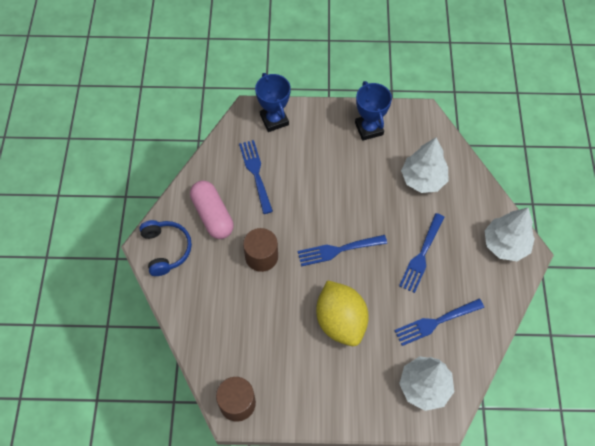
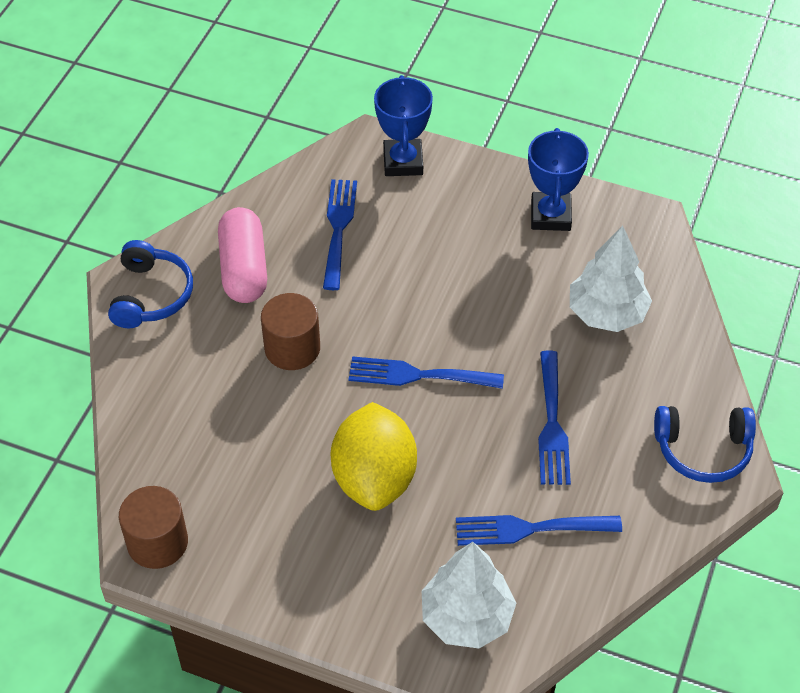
camera: 20 degrees right, 10 degrees down
(421, 255) = (552, 424): blue fork -> blue fork turned 45 degrees counterclockwise
(505, 244) = (703, 450): white tree -> blue headphones

